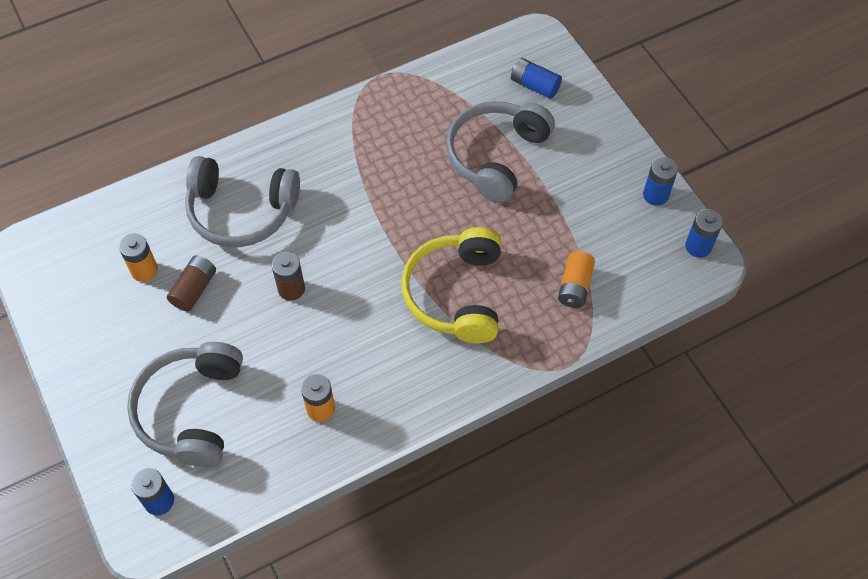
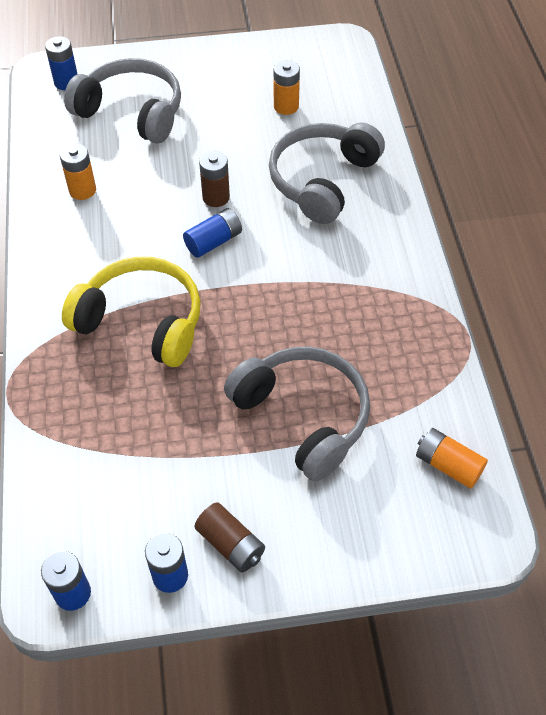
camera: 110 degrees right, 5 degrees down
(194, 289) = (250, 134): brown battery -> brown battery (231, 544)
(534, 85) = (400, 498): blue battery -> blue battery (214, 241)
(575, 286) = (92, 433): orange battery -> orange battery (448, 465)

